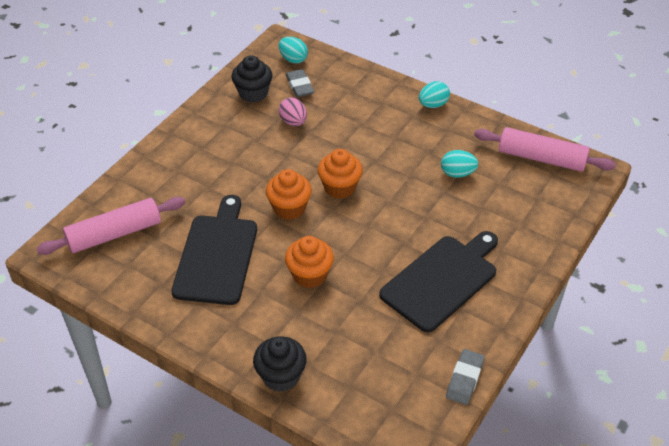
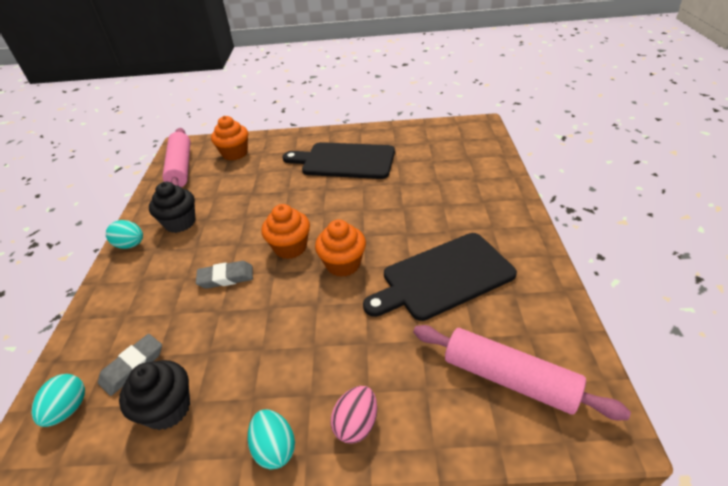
camera: 120 degrees left, 5 degrees down
(281, 376) = (500, 184): black cupcake -> black cupcake (180, 223)
(293, 122) = (210, 332): pink egg -> pink egg (356, 424)
(309, 275) = (403, 215): orange cupcake -> orange cupcake (235, 153)
(457, 173) = (225, 195): turquoise egg -> turquoise egg (275, 448)
(464, 379) = (411, 127): grey eraser -> grey eraser (226, 277)

